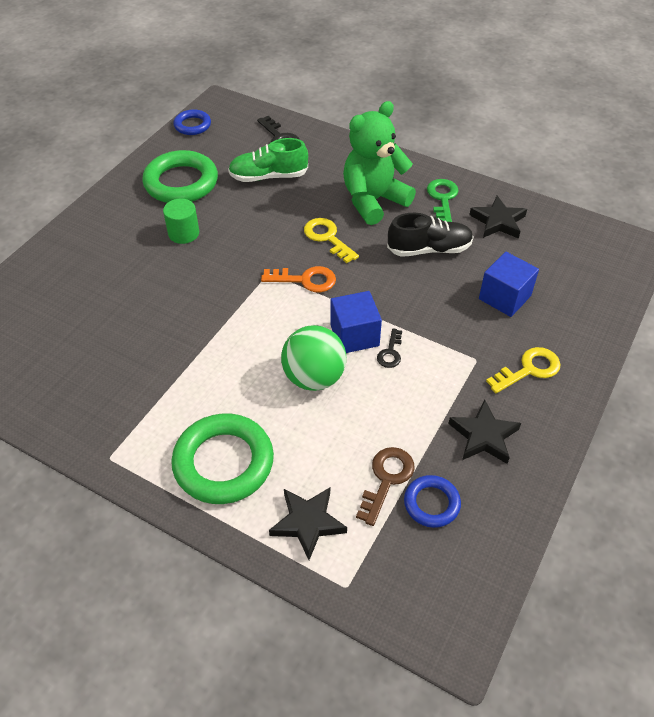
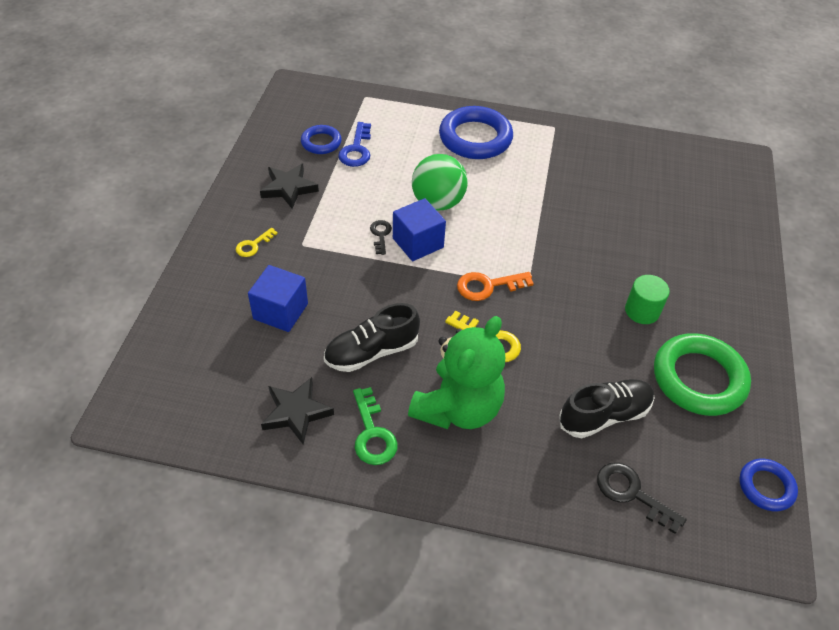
camera: 160 degrees right, 0 degrees up
(223, 462) = (475, 138): green ring -> blue ring
(268, 176) = (604, 415): green shoe -> black shoe
(307, 523) = (401, 119): black star -> none
(386, 479) = (356, 149): brown key -> blue key
(529, 369) = (253, 245): yellow key -> yellow key, size x0.63

